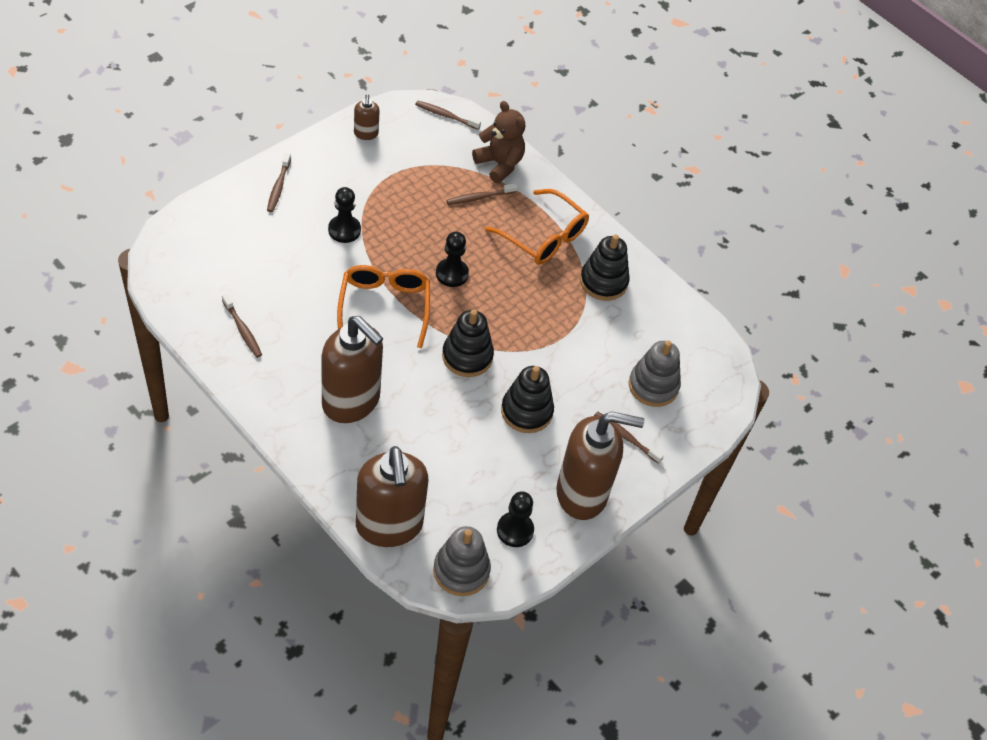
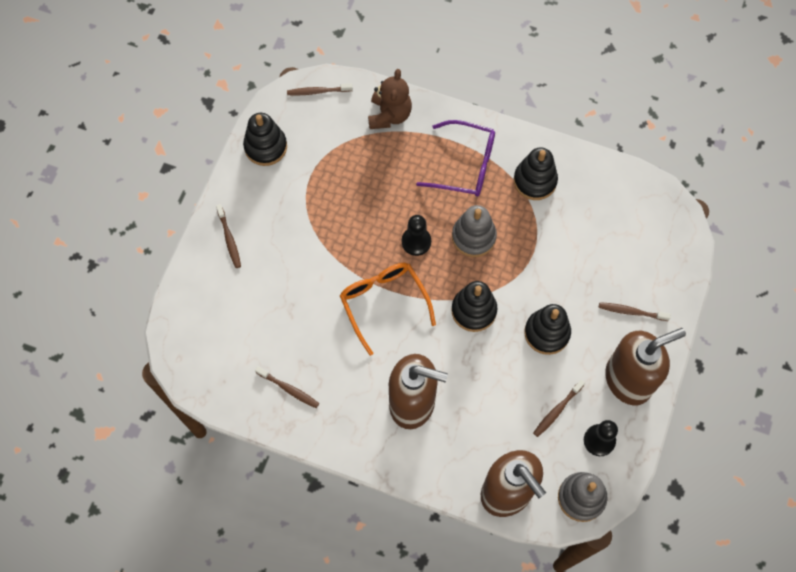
camera: 20 degrees left, 15 degrees up
(344, 230) = (308, 250): black pawn -> none
(366, 134) = (265, 147): brown soap dispenser -> black stacking toy
(479, 197) = (393, 156): brown toothbrush -> brown toothbrush (557, 410)
(499, 164) = (389, 115): brown teddy bear -> brown teddy bear turned 75 degrees clockwise
(543, 237) = (465, 165): orange glasses -> purple glasses
(653, 386) = (625, 254): grey stacking toy -> grey stacking toy (473, 237)

